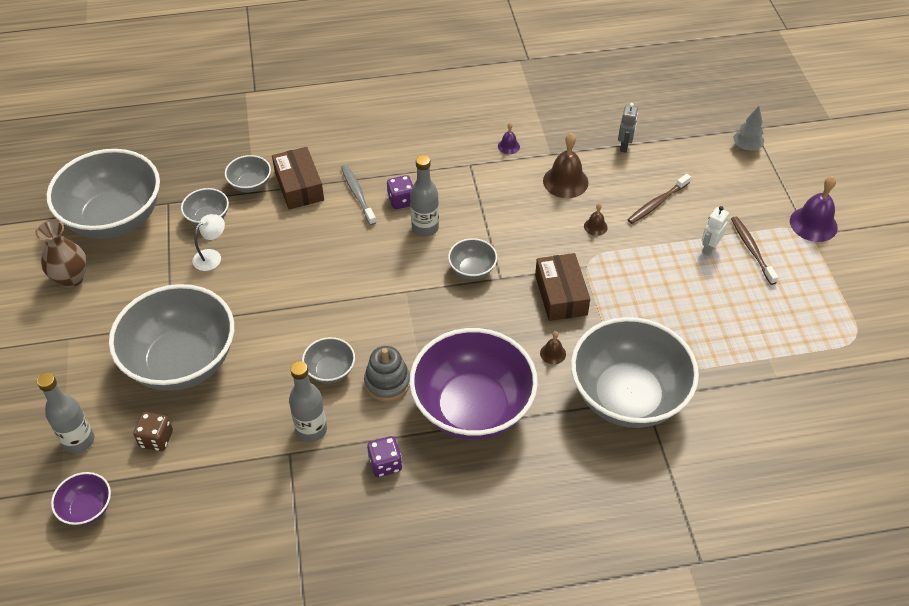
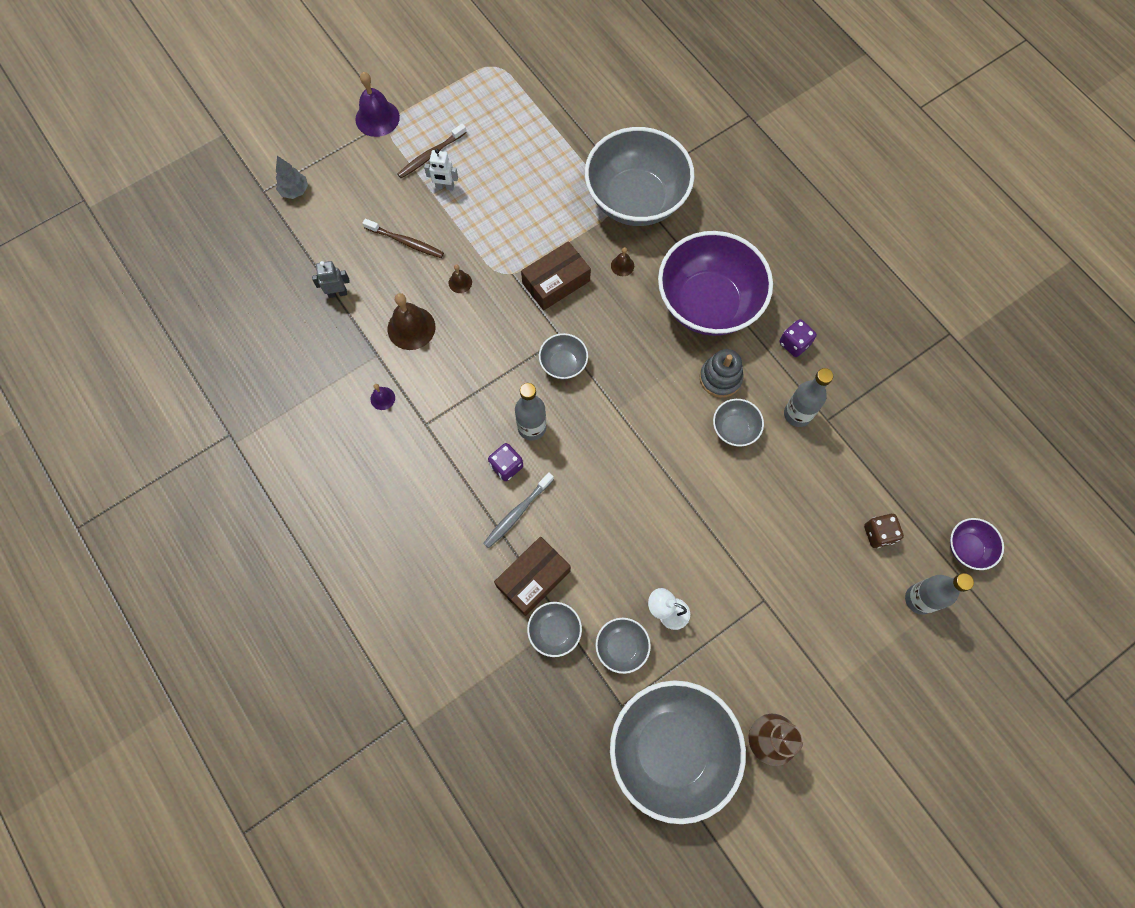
camera: 115 degrees left, 20 degrees up
(182, 362) = (796, 561): grey bowl -> none

